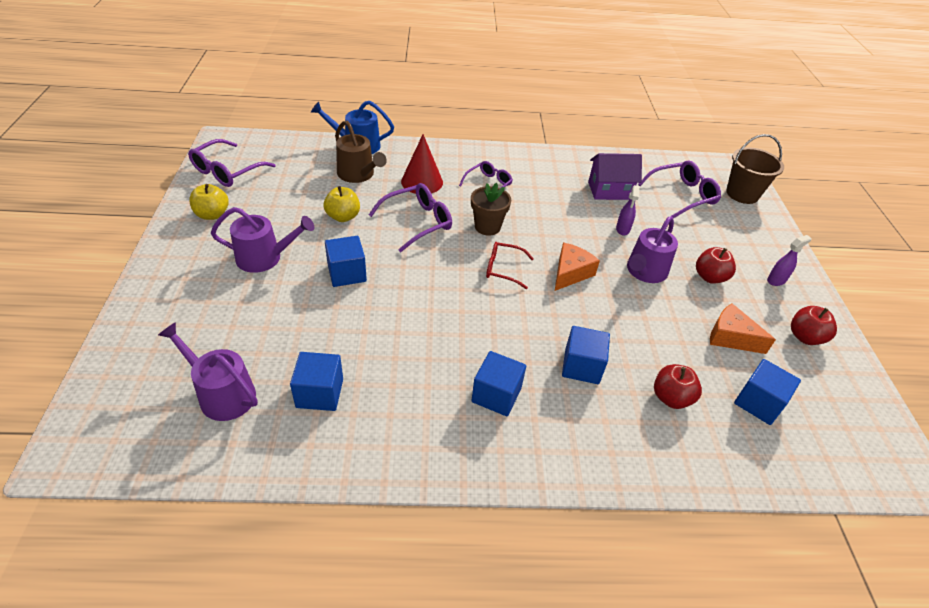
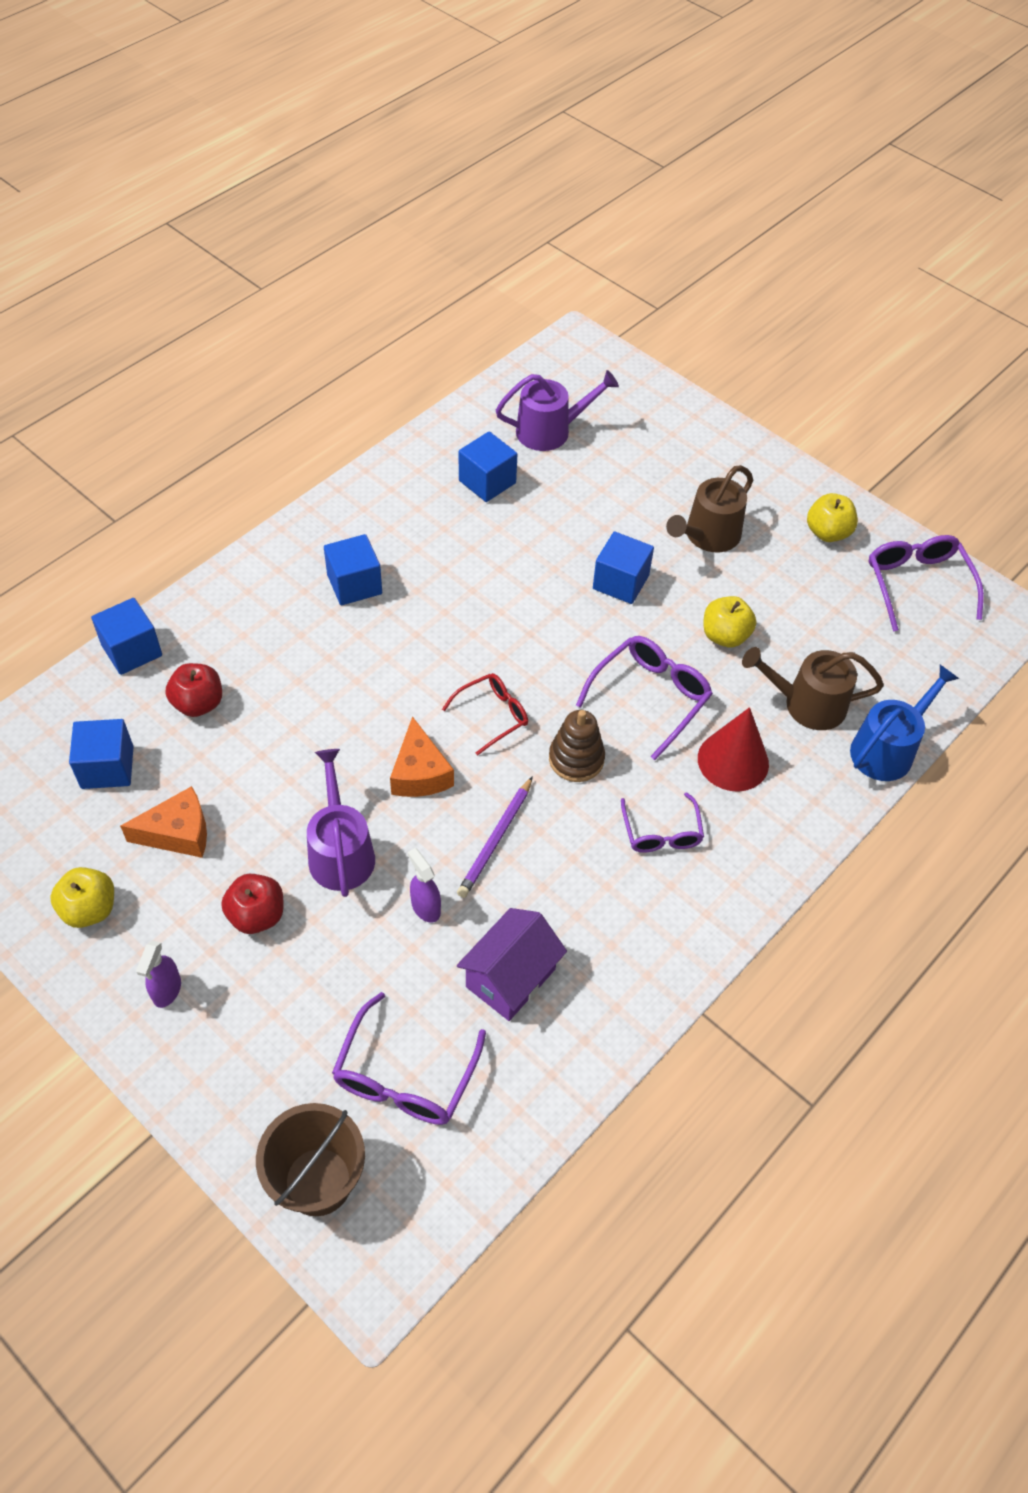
camera: 135 degrees right, 10 degrees up
(264, 258) = (708, 536): purple watering can -> brown watering can
(418, 222) = (650, 697): purple glasses -> purple glasses turned 150 degrees counterclockwise
(487, 227) = (576, 759): brown flower pot -> brown stacking toy
(563, 228) = (496, 840): none -> purple pencil
(581, 366) = (307, 668): blue cube -> blue cube (132, 650)
(805, 337) = (89, 909): red apple -> yellow apple

